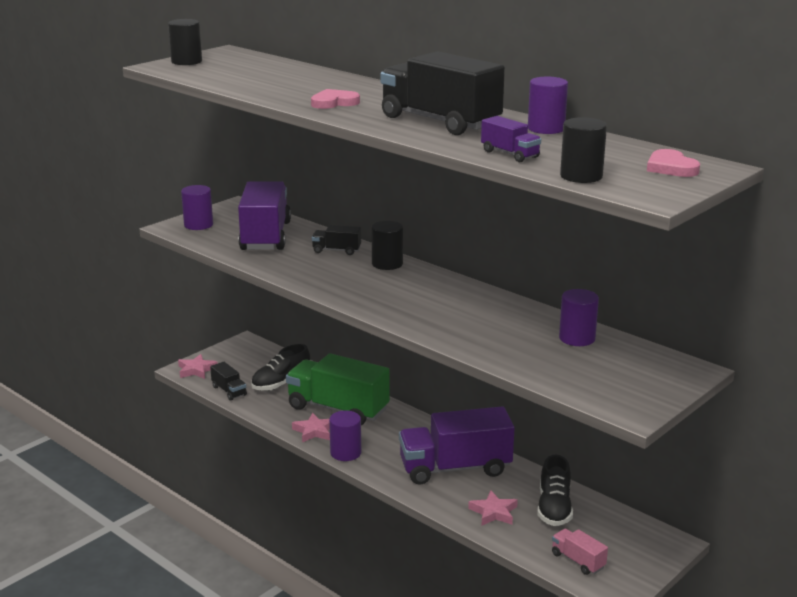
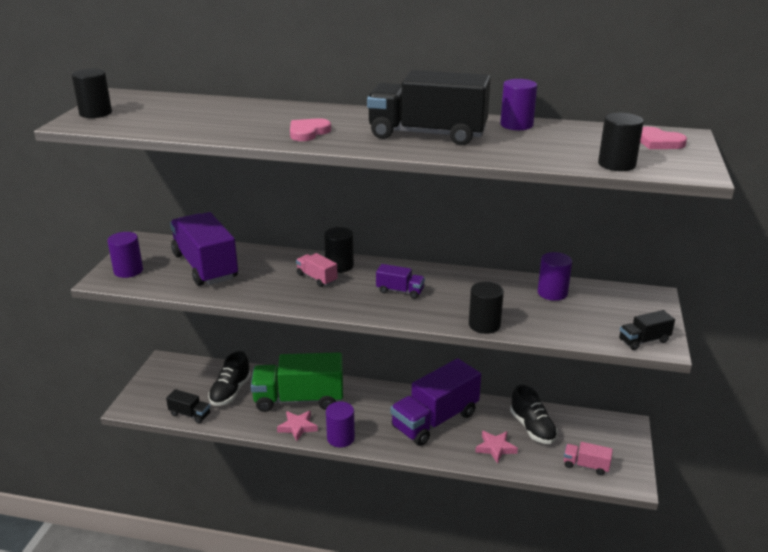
camera: 30 degrees left, 5 degrees up
(196, 370) = (141, 403): pink star -> none
(336, 250) = (283, 264): black truck -> black truck (644, 341)
(353, 269) = (317, 278): none -> pink truck
(465, 345) = (484, 325): none -> black cylinder
(510, 154) = (532, 155): purple truck -> purple truck (400, 291)

